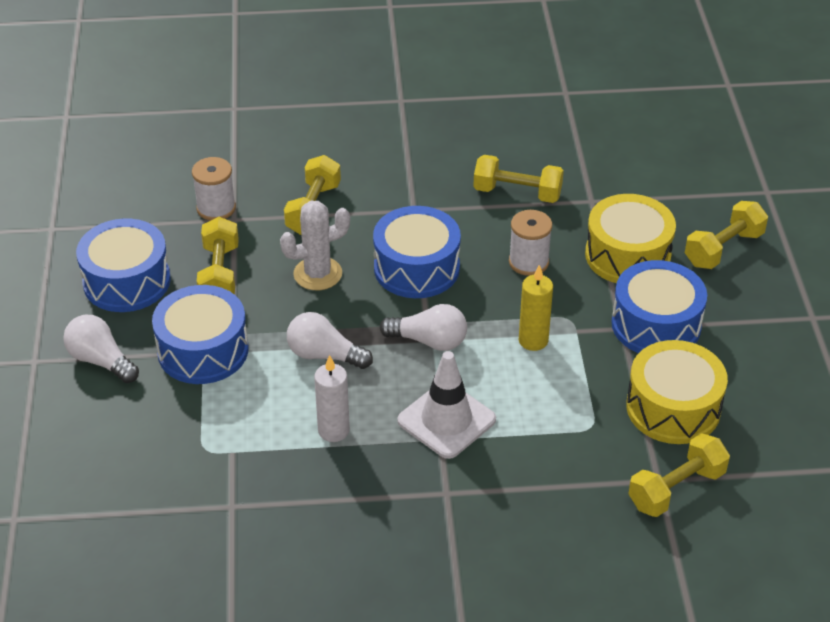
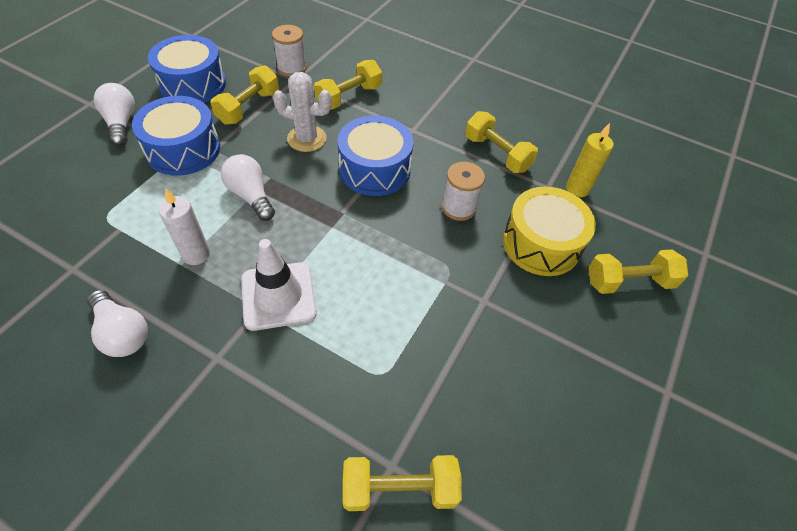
camera: 30 degrees right, 10 degrees up
(429, 341) = (329, 226): white light bulb -> white light bulb (122, 332)
(533, 340) = (405, 270): yellow candle -> yellow candle (577, 189)
(656, 325) = (516, 315): blue drum -> none
(673, 408) = (466, 401): yellow drum -> none

